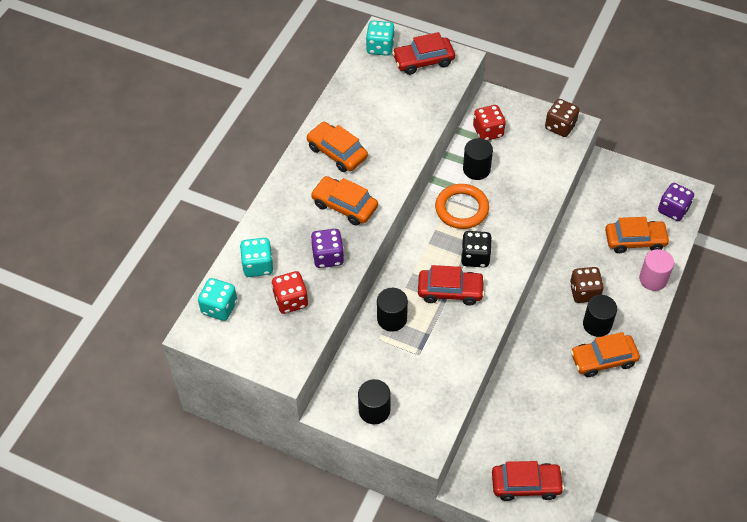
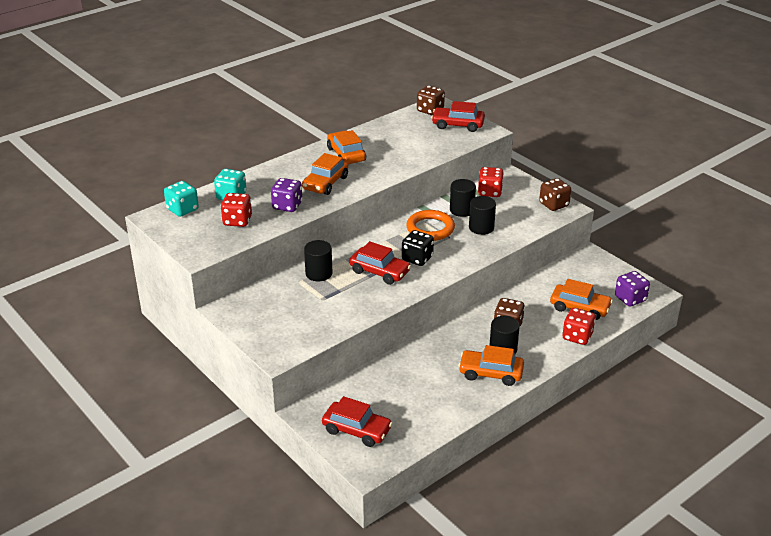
camera: 25 degrees right, 20 degrees down
(344, 206) = (325, 183): orange car -> orange car turned 120 degrees counterclockwise
(374, 410) = (257, 321): black cylinder -> black cylinder (481, 228)
(380, 47) = (430, 110): turquoise dice -> brown dice
(653, 279) = (577, 336): pink cylinder -> red dice

